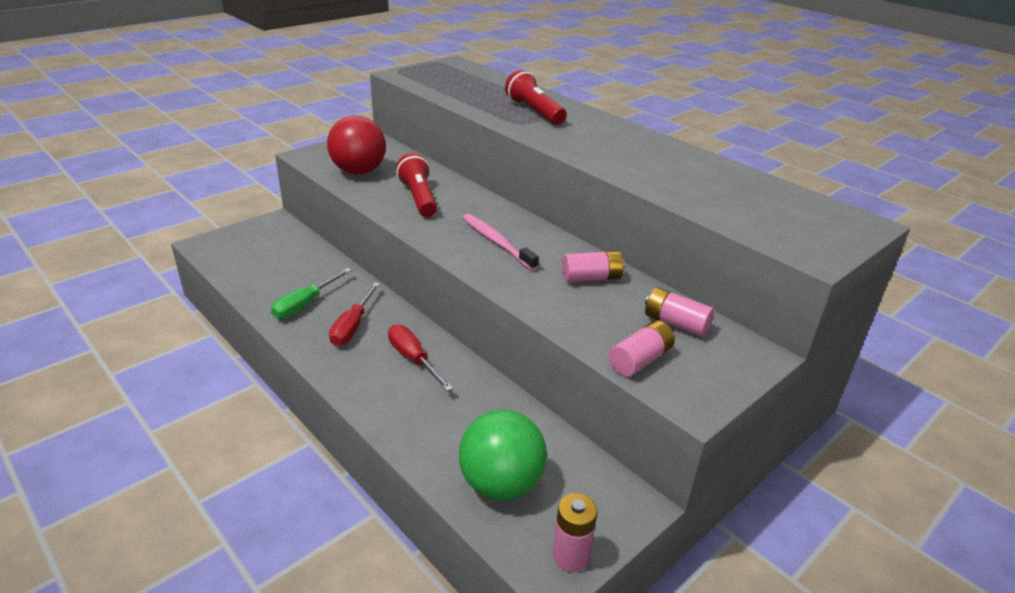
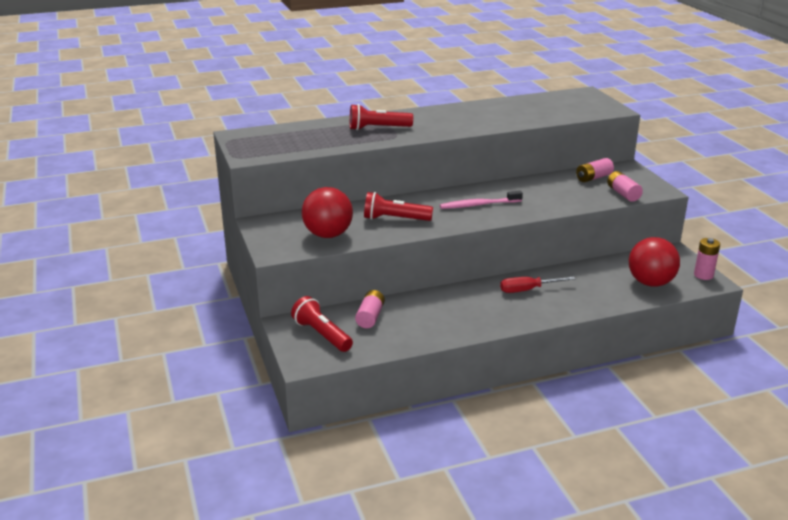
camera: 65 degrees left, 5 degrees down
(258, 242) = (322, 335): none -> red flashlight
(305, 304) = (437, 322): green screwdriver -> none
(353, 326) = (478, 306): red screwdriver -> none
(501, 483) = (650, 283): green ball -> red ball
(591, 278) = (537, 187): pink battery -> pink battery (370, 317)

